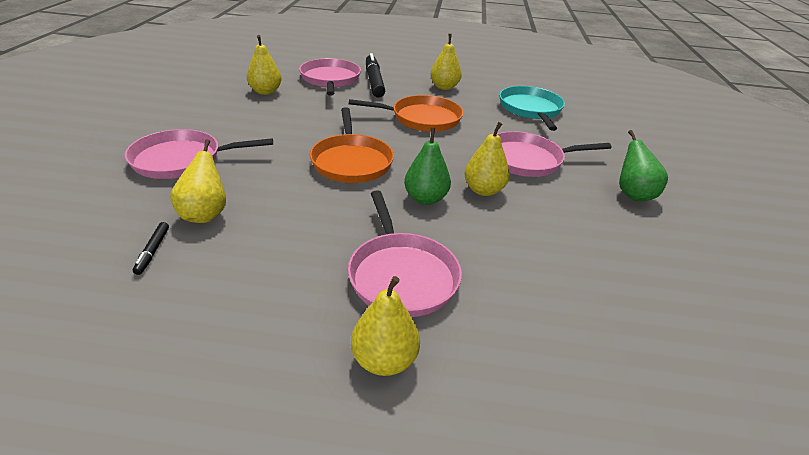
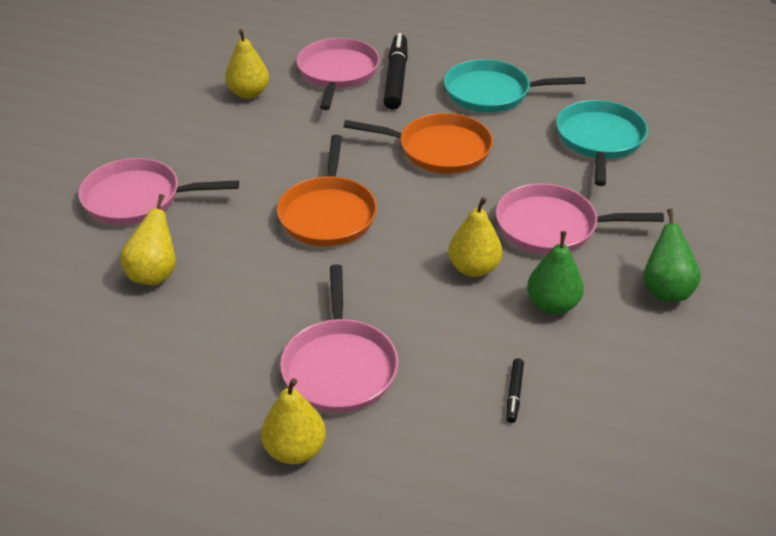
camera: 15 degrees right, 5 degrees up
(153, 251) = (100, 313): black marker -> black marker (514, 394)
(425, 199) = (399, 274): green pear -> green pear (552, 305)
(444, 87) = (491, 93): yellow pear -> turquoise pan

